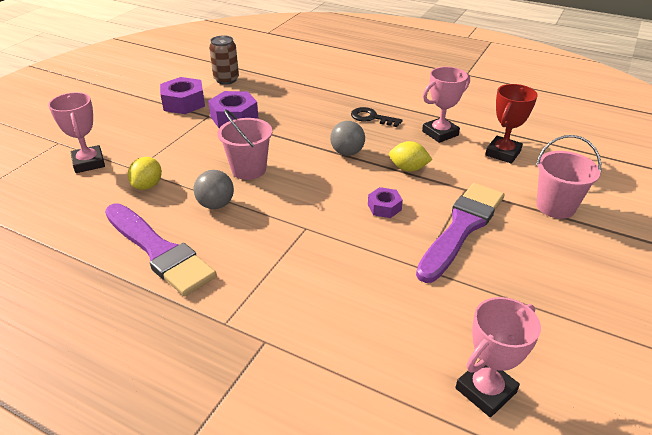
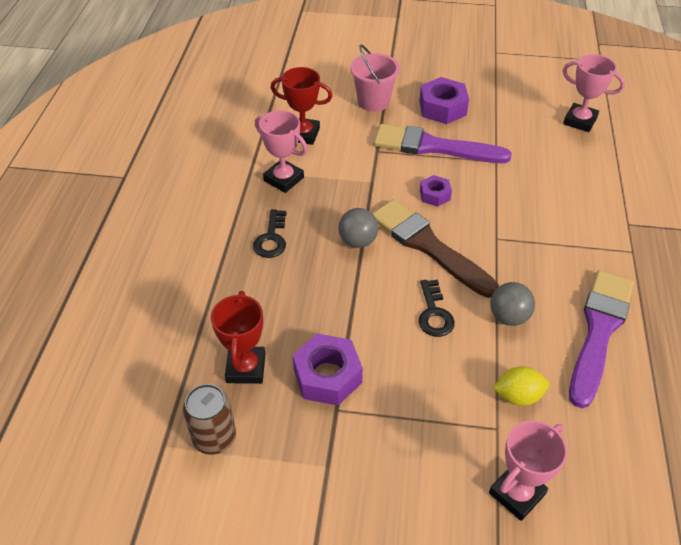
camera: 110 degrees left, 10 degrees up
(184, 103) = (312, 461): purple nut -> purple nut (442, 108)
(249, 169) = (434, 313): pink bucket -> black key
(264, 93) = (246, 368): none -> red trophy
(320, 186) = (428, 246): none -> brown brush
(408, 168) = (363, 191): yellow lemon -> none

